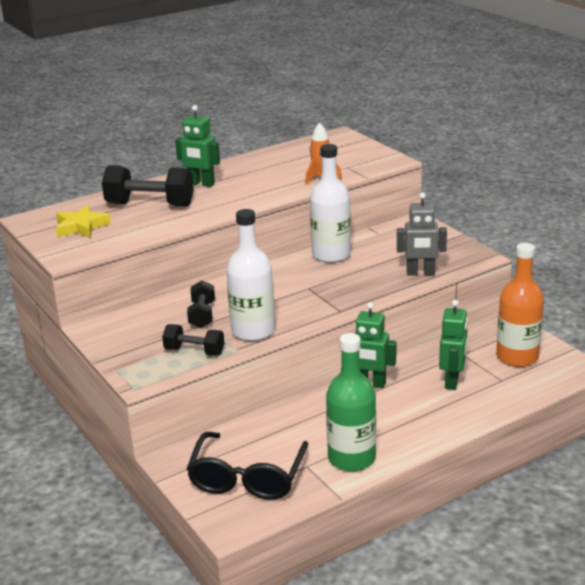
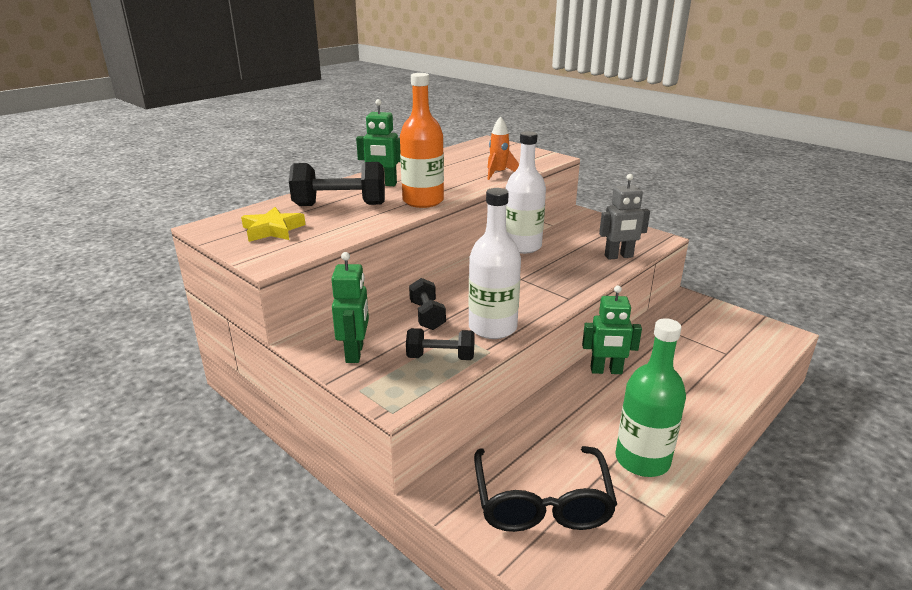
camera: 15 degrees left, 0 degrees up
(452, 381) = (682, 359): green robot -> green robot (355, 353)
(517, 357) = (723, 329): orange bottle -> orange bottle (423, 201)

